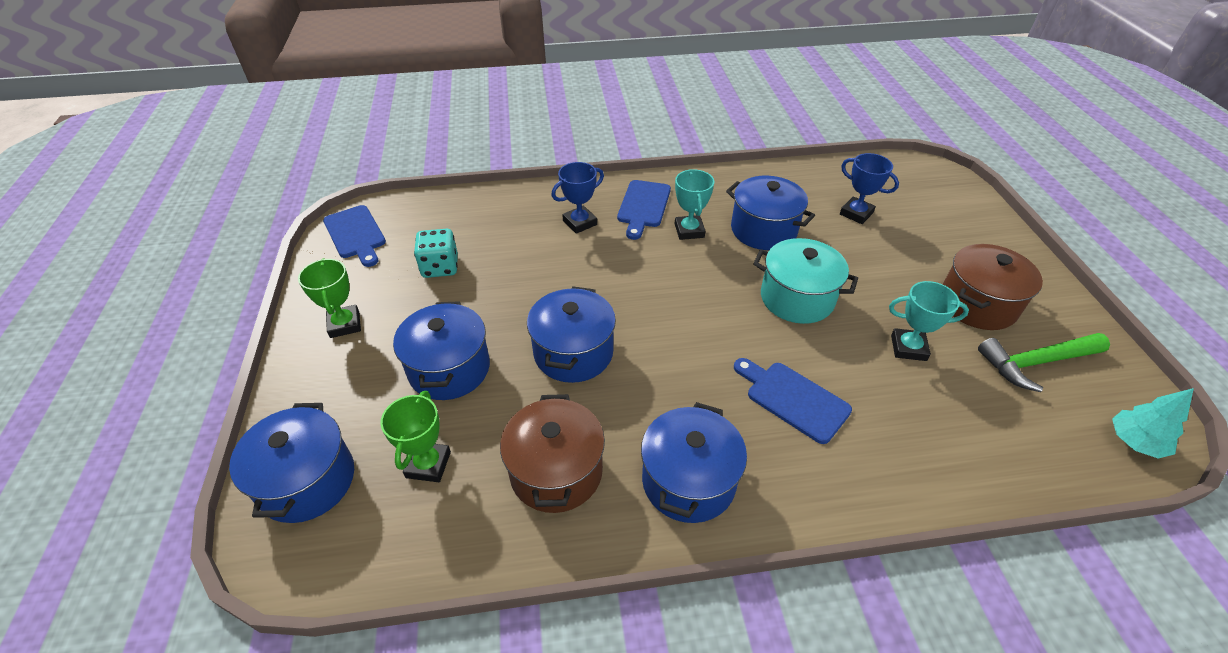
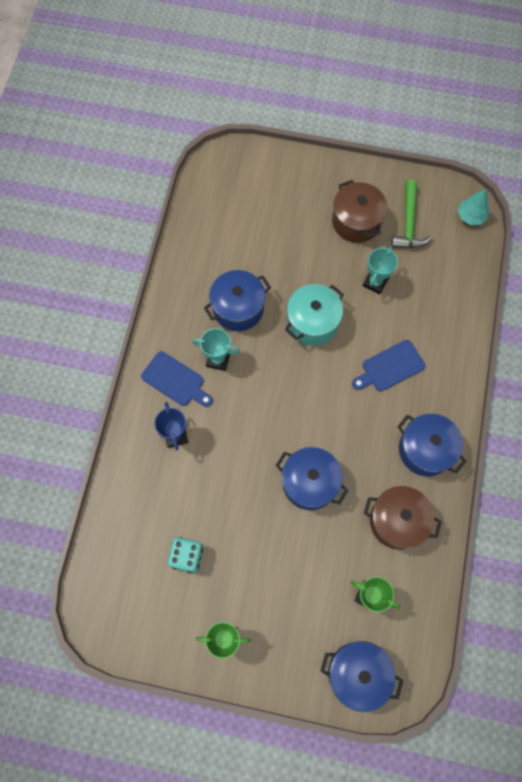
camera: 70 degrees left, 25 degrees up
(356, 234) = (116, 620): blue cutting board -> none
(449, 369) = (295, 568): blue pot -> none
(856, 213) = (245, 238): blue trophy -> none

